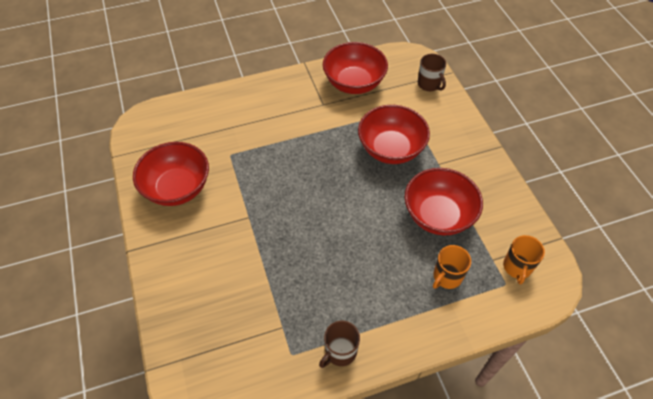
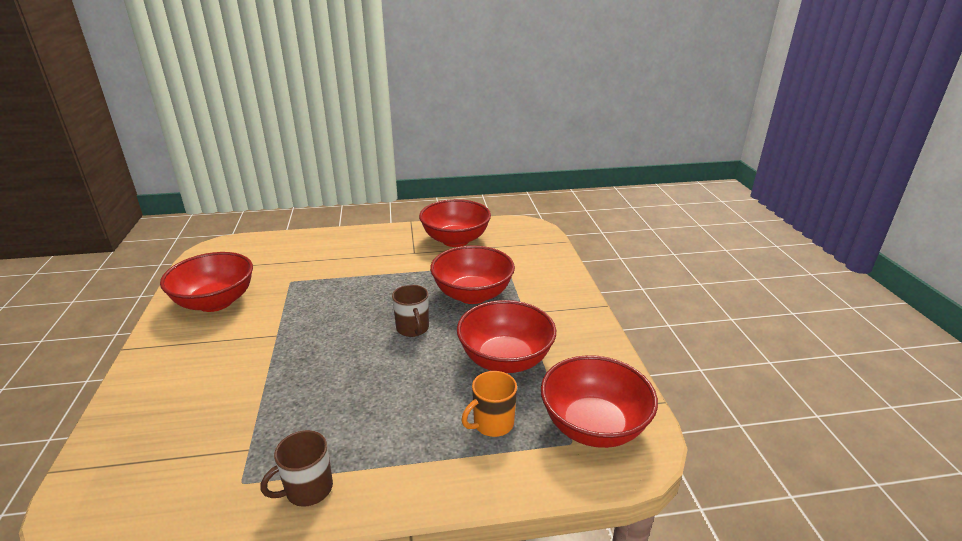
camera: 10 degrees right, 25 degrees down
(429, 84) = (539, 248): brown mug -> brown mug (413, 328)
(517, 267) = (593, 426): orange mug -> red bowl

